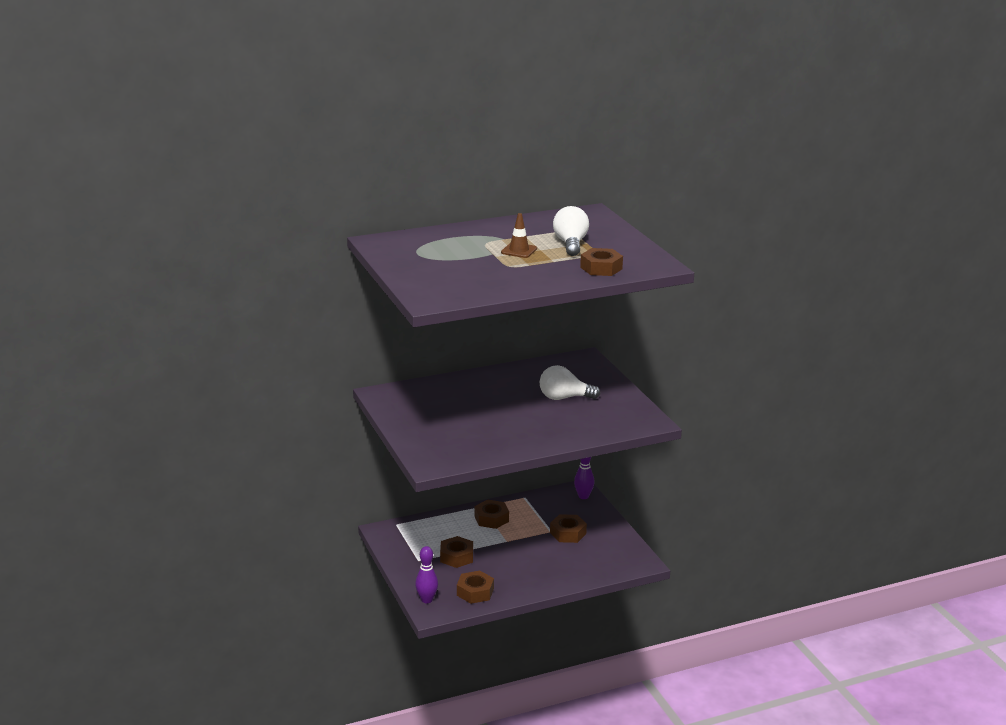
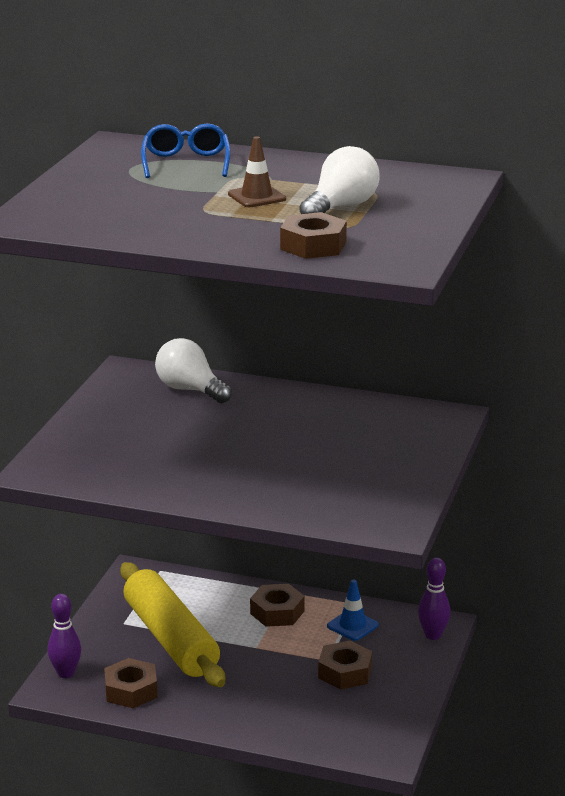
camera: 40 degrees right, 0 degrees up
(440, 242) = (186, 163): none -> blue glasses
(456, 557) = (171, 639): brown nut -> yellow rolling pin
(538, 509) = (352, 625): none -> blue traffic cone
(564, 398) = (333, 454): white light bulb -> white light bulb (190, 390)

